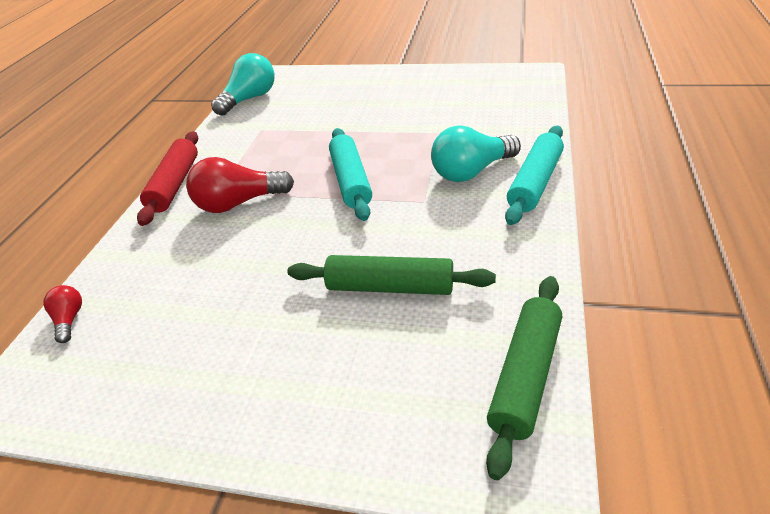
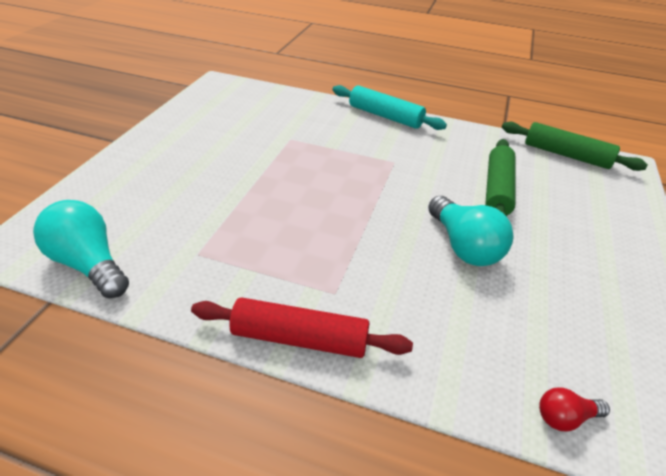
camera: 90 degrees left, 0 degrees up
(239, 203) = (364, 273): red light bulb -> none
(351, 181) = (350, 194): turquoise rolling pin -> none
(471, 171) = (361, 136): turquoise light bulb -> turquoise light bulb (464, 246)

